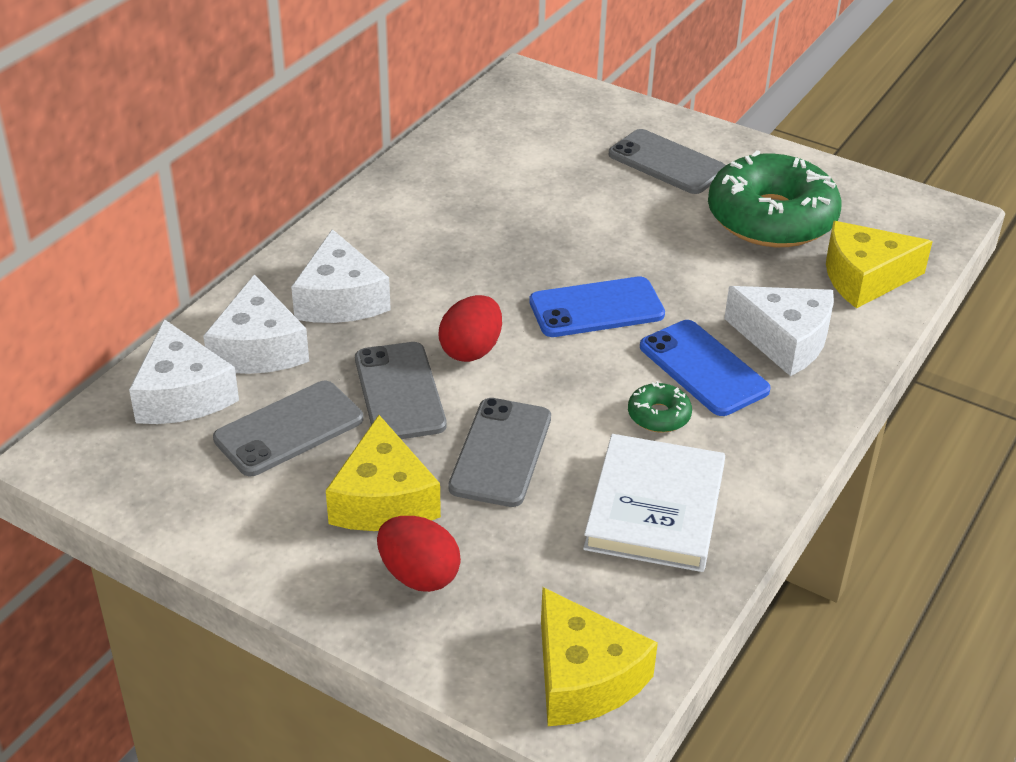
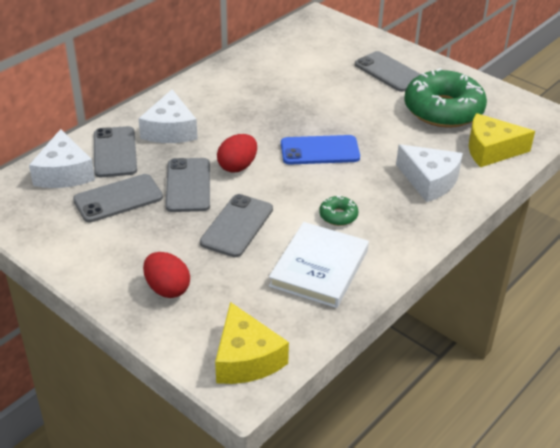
camera: 10 degrees right, 0 degrees up
(258, 348) = (115, 152): white cheese -> grey phone
(383, 499) = (160, 244): yellow cheese -> none
(703, 368) = (374, 192): blue phone -> none

